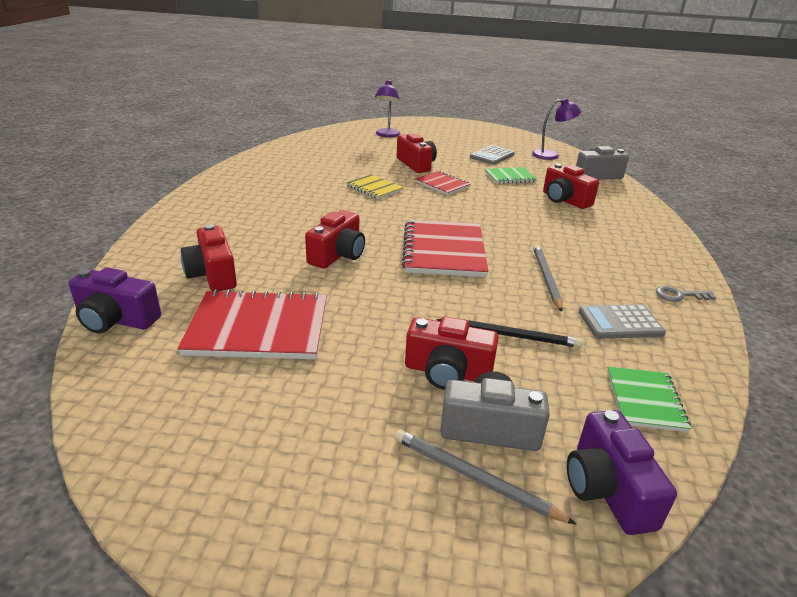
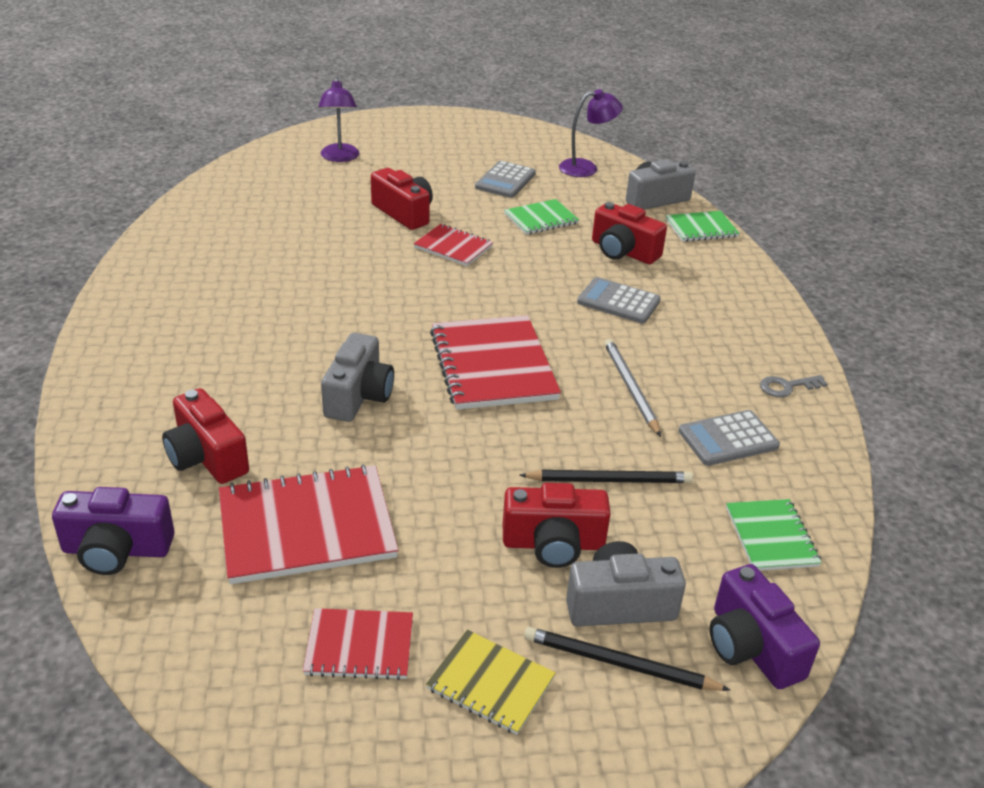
camera: 15 degrees left, 5 degrees up
(254, 418) = (359, 646): none -> red notebook
(338, 255) = (358, 396): red camera -> grey camera
(374, 188) = (361, 268): yellow notebook -> yellow notebook (490, 683)
(474, 478) = (619, 664): grey pencil -> black pencil
(552, 227) = (618, 301): none -> grey calculator
(628, 194) = (701, 228): none -> green notebook

